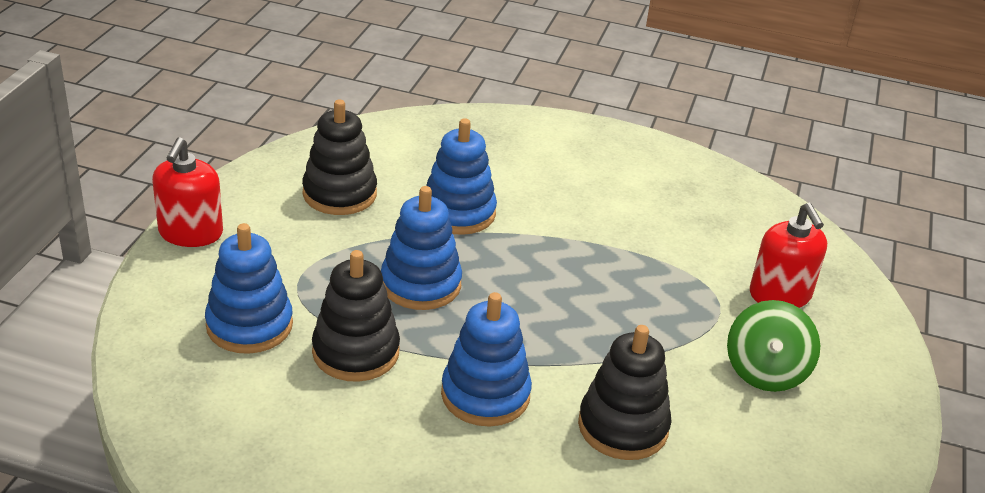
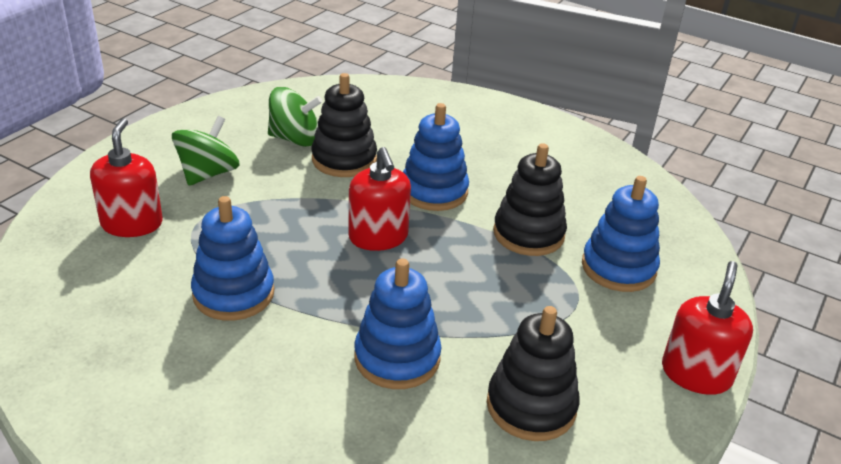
camera: 165 degrees left, 0 degrees up
(421, 284) = (461, 282): blue stacking toy -> blue stacking toy (233, 294)
(525, 320) = (378, 237): none -> red soap dispenser
(709, 452) = (295, 139): none -> green spinning top

